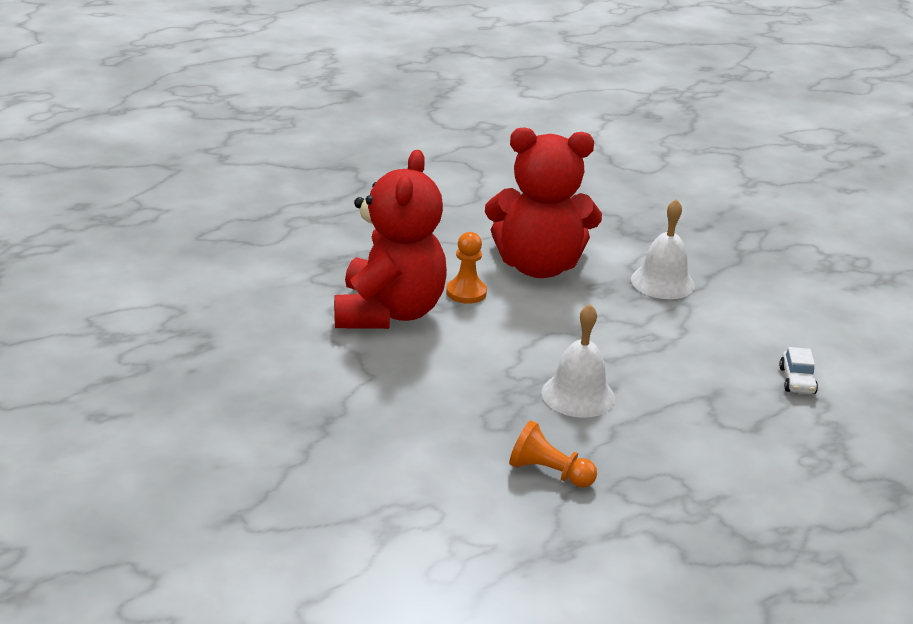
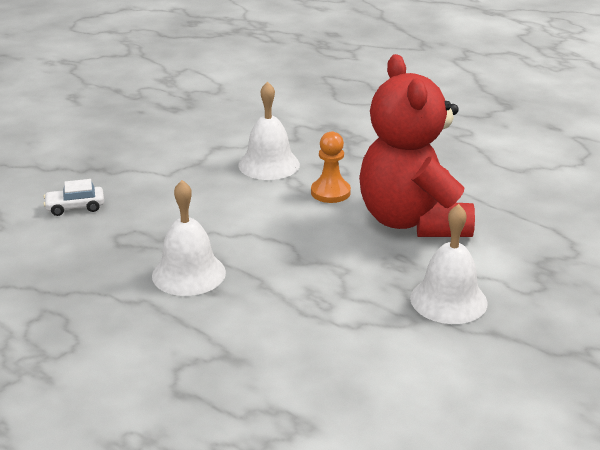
camera: 75 degrees right, 0 degrees up
(389, 313) = (269, 164): red teddy bear -> white bell
(549, 472) = (59, 274): orange pawn -> none
(797, 381) = (296, 421): white car -> white car (75, 207)

